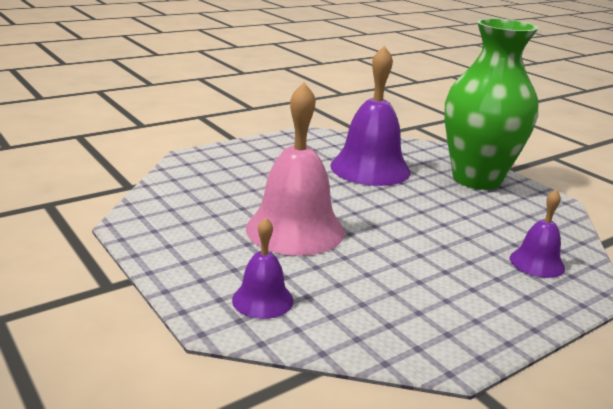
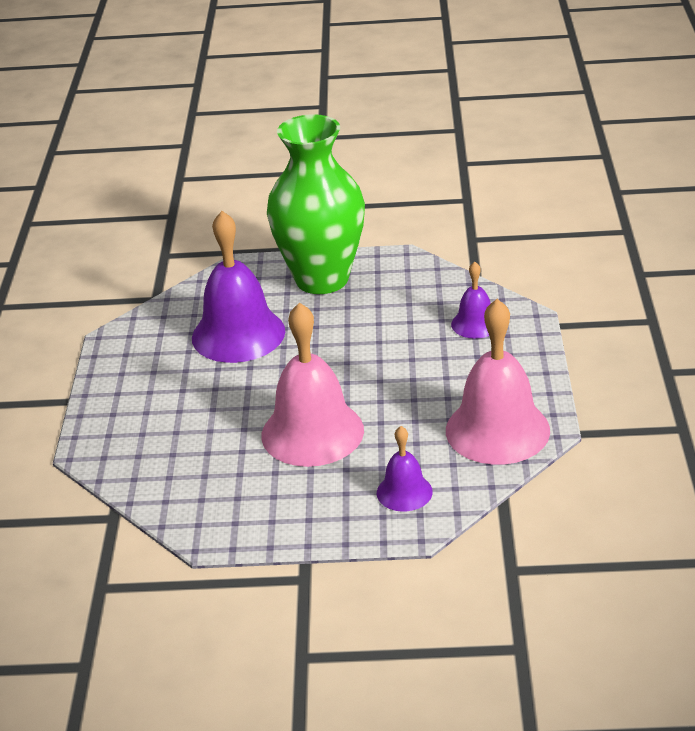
camera: 50 degrees left, 10 degrees up
(409, 327) = (497, 430): none -> pink bell

